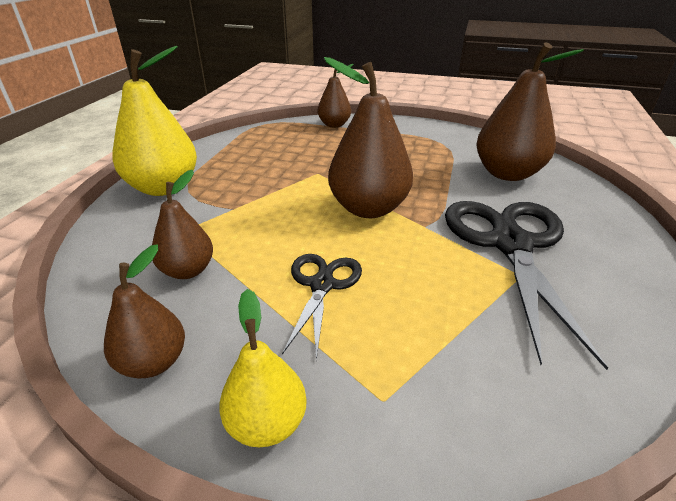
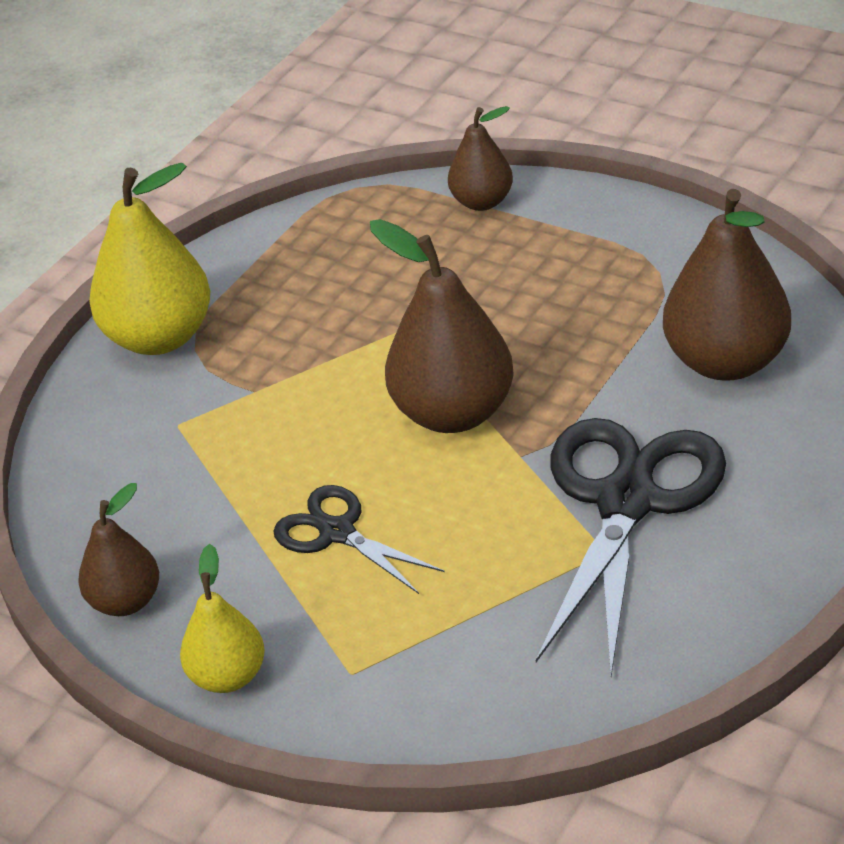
camera: 20 degrees right, 5 degrees up
(188, 270) = (176, 490): brown pear -> none
(322, 285) = (337, 532): black scissors -> black scissors turned 75 degrees counterclockwise

